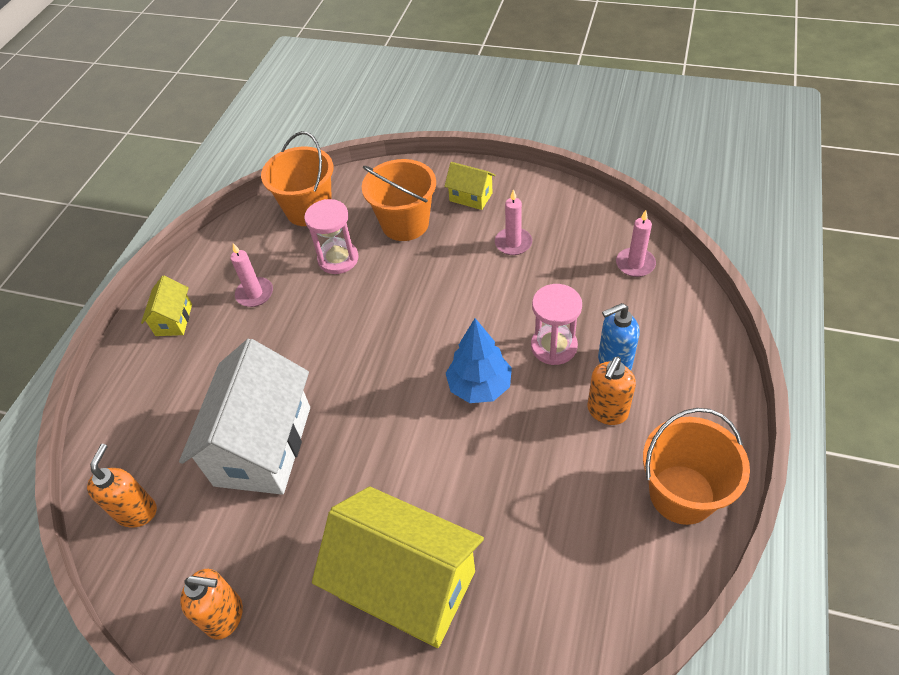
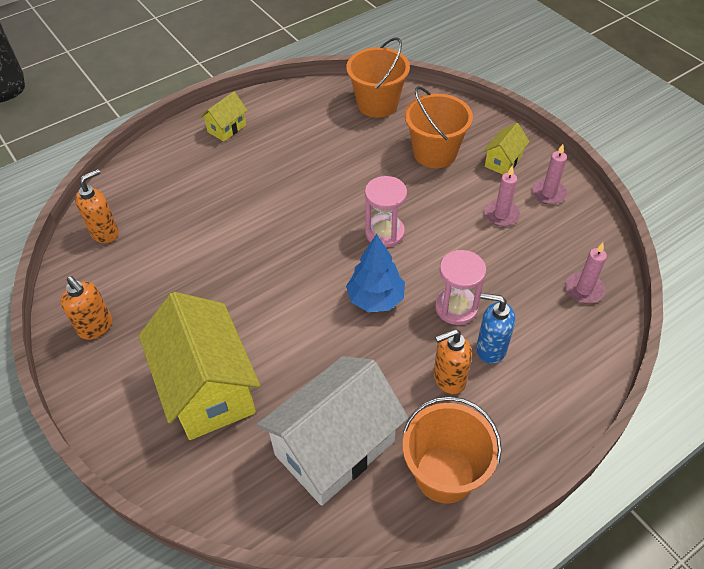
camera: 35 degrees right, 0 degrees up
(255, 294) = (289, 141): pink candle -> pink candle (548, 193)
(263, 445) = (206, 242): white house -> white house (335, 448)
(338, 259) = (364, 150): pink hourglass -> pink hourglass (384, 232)
(471, 197) = (503, 161): yellow house -> yellow house turned 60 degrees clockwise

